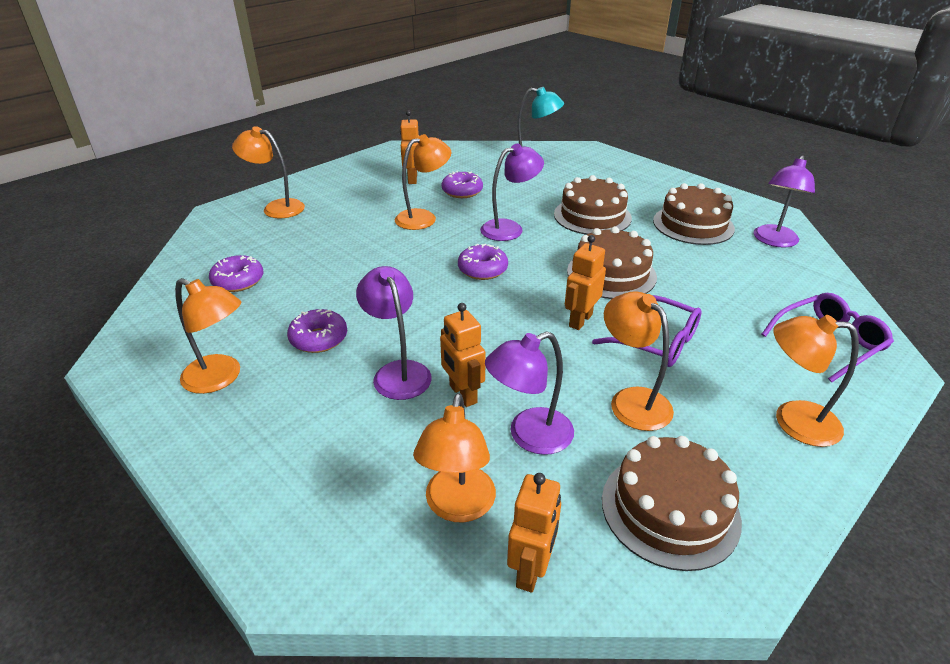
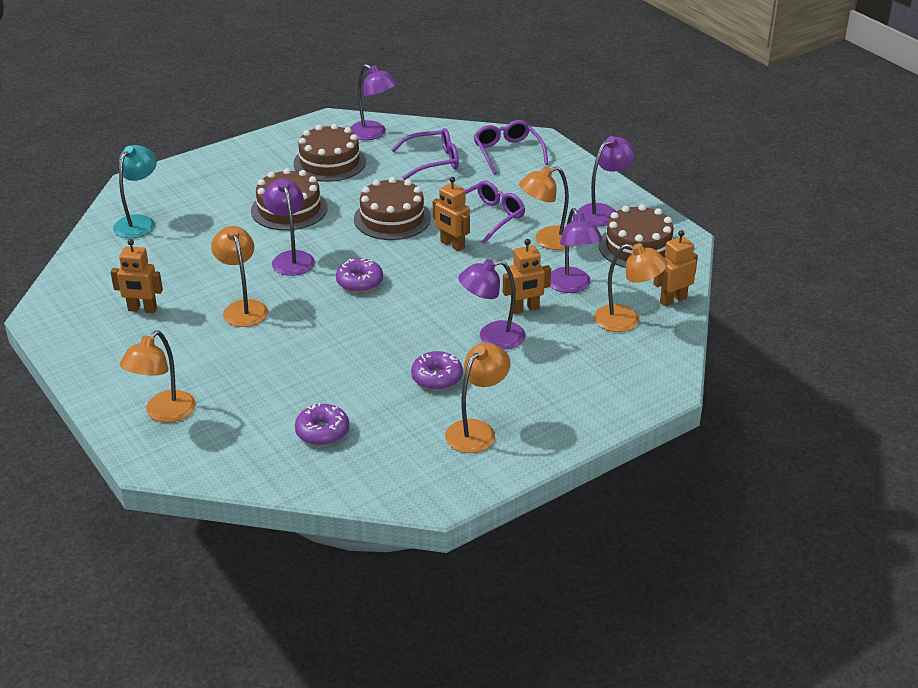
camera: 80 degrees left, 0 degrees up
(462, 191) = (194, 278): purple donut -> none
(531, 570) = (673, 300): orange robot -> orange robot turned 60 degrees counterclockwise
(746, 456) = (603, 212): none -> purple lamp
(751, 286) = (432, 161): none -> purple glasses
(793, 420) = (577, 188): orange lamp -> none

